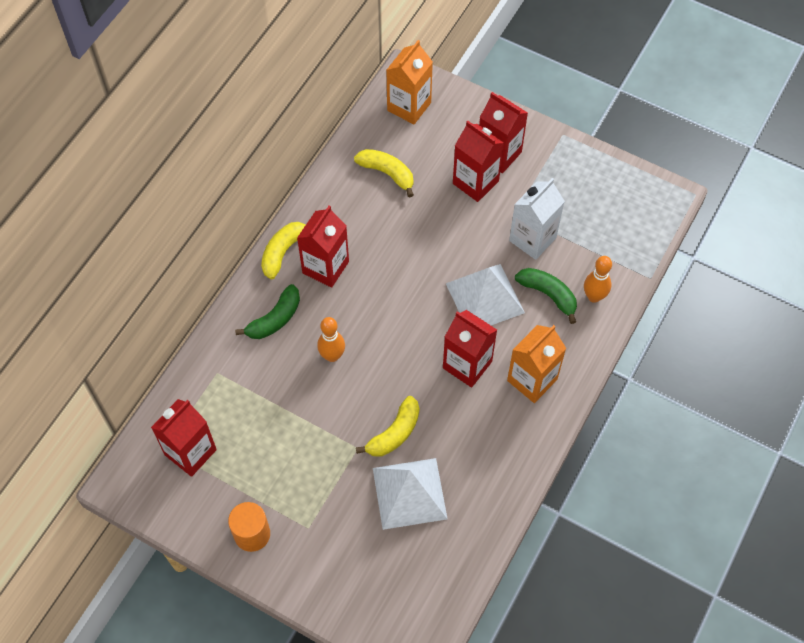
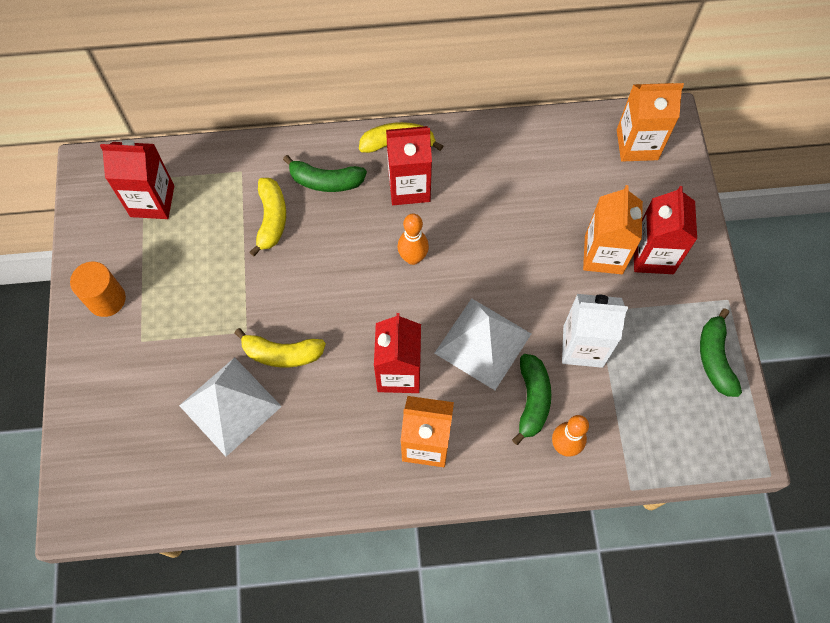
camera: 55 degrees right, 5 degrees up
(332, 356) = (323, 250): orange bowling pin -> orange bowling pin (413, 258)
(387, 173) = (548, 173): yellow banana -> yellow banana (271, 219)
(475, 182) = (603, 254): red carton -> orange carton
(597, 170) = (715, 358): none -> green banana

